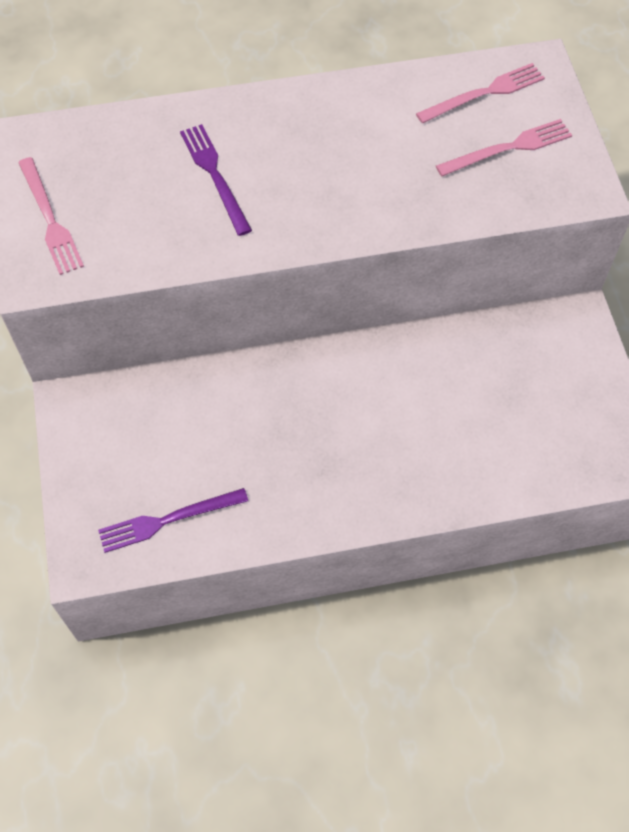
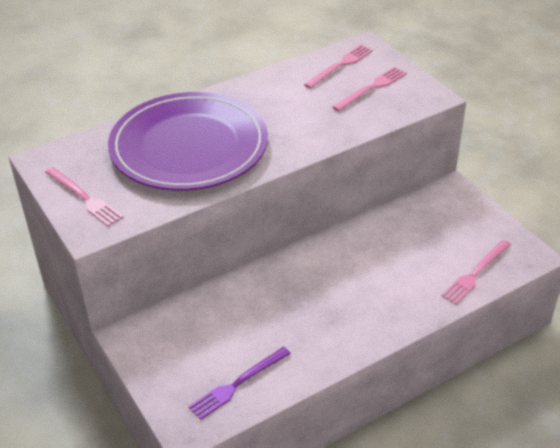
camera: 20 degrees left, 20 degrees down
(215, 176) = (189, 146): purple fork -> purple plate
(541, 464) = (476, 273): none -> pink fork

